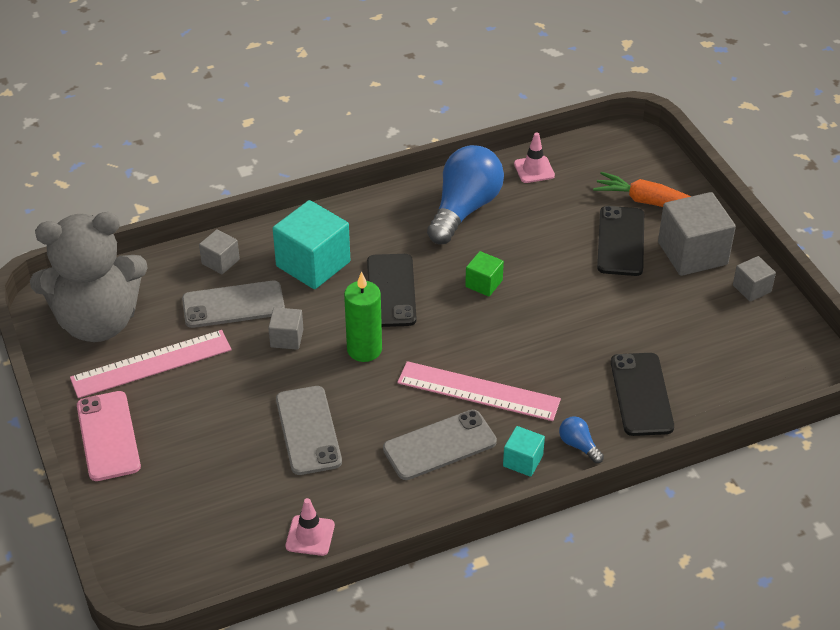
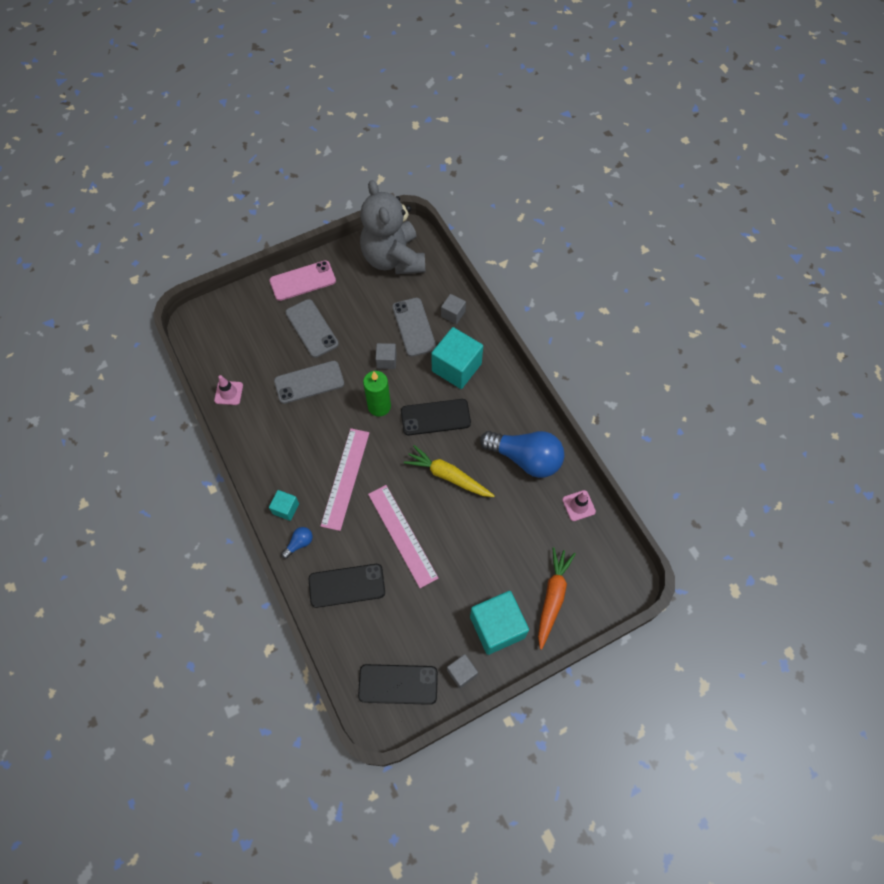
camera: 85 degrees right, 20 degrees up
(151, 364) = (360, 292): pink ruler -> pink ruler (402, 535)
(439, 445) = (298, 458): grey phone -> grey phone (311, 328)
(484, 283) = (448, 476): green cube -> yellow carrot
(621, 241) = (504, 572): black phone -> black phone (398, 684)
(692, 253) = (497, 627): grey cube -> turquoise cube

